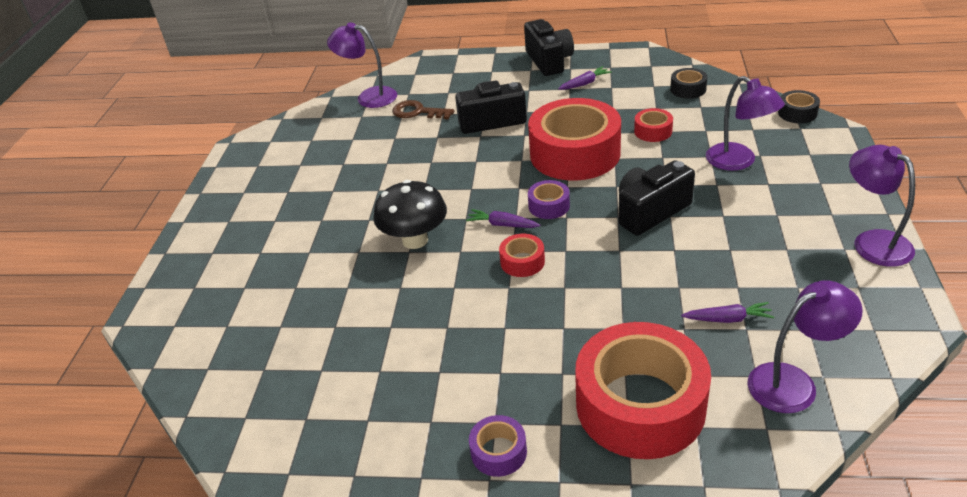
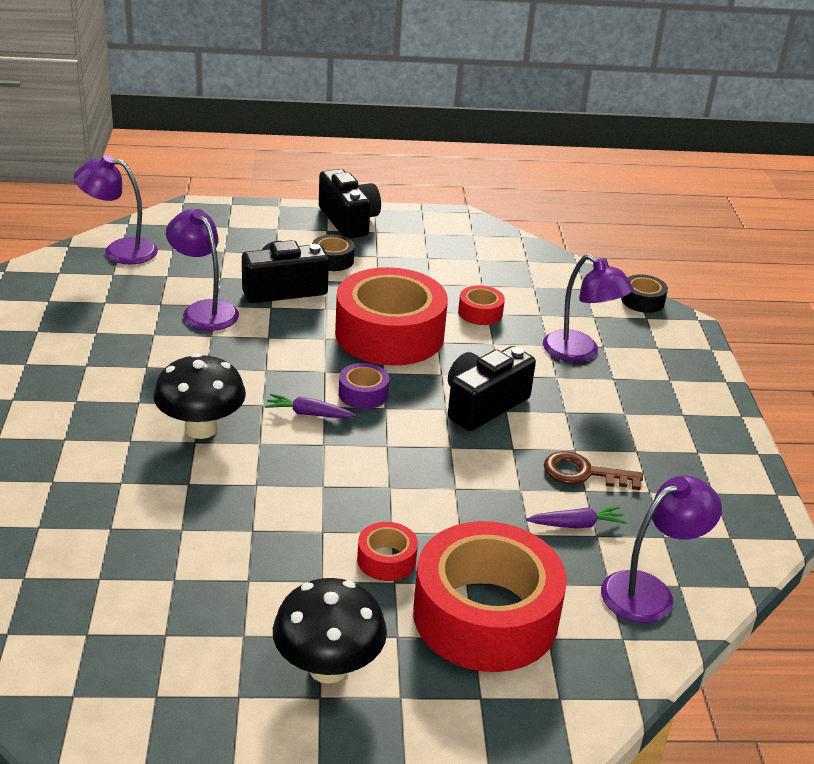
camera: 15 degrees left, 5 degrees down
(418, 112) = (187, 273): brown key -> brown key (584, 473)
(498, 452) = (328, 667): purple tape -> black mushroom
(522, 262) = (337, 457): red tape -> red tape (386, 560)
(584, 83) = (395, 251): purple carrot -> none
(688, 89) = (518, 266): black tape -> black tape (332, 260)
(873, 242) = (727, 445): purple lamp -> purple lamp (204, 310)

